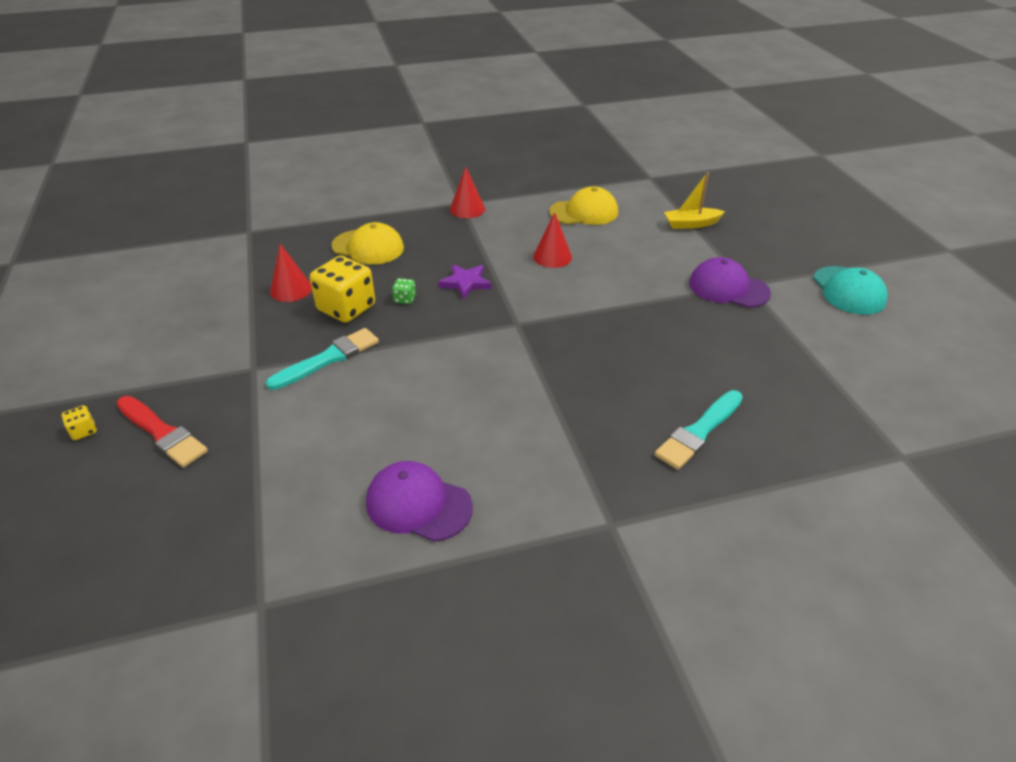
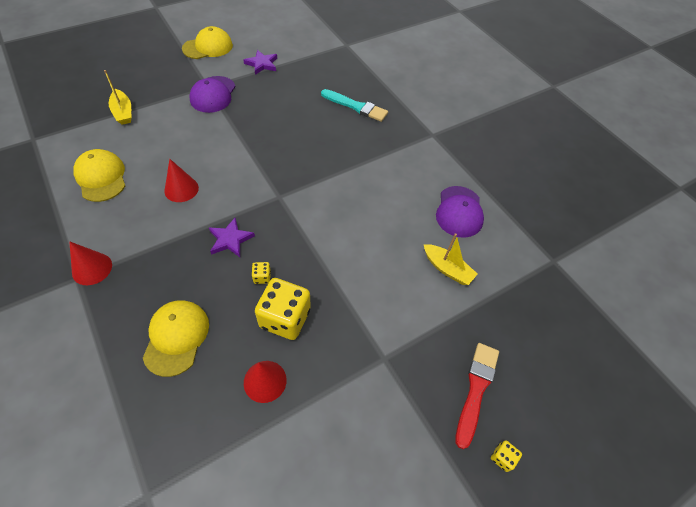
camera: 110 degrees left, 15 degrees up
(327, 456) = (447, 269): none -> yellow boat
(328, 359) = (355, 306): turquoise brush -> none
(405, 299) = (262, 277): green dice -> yellow dice
(812, 339) = (262, 64): none -> purple star
(848, 291) = (208, 47): turquoise cap -> yellow cap

